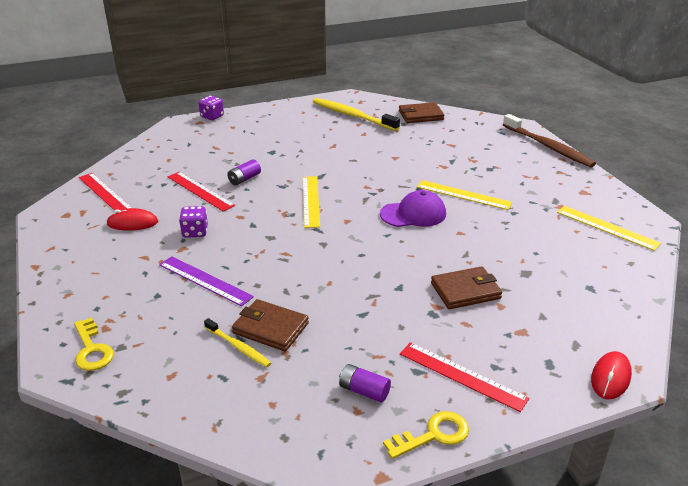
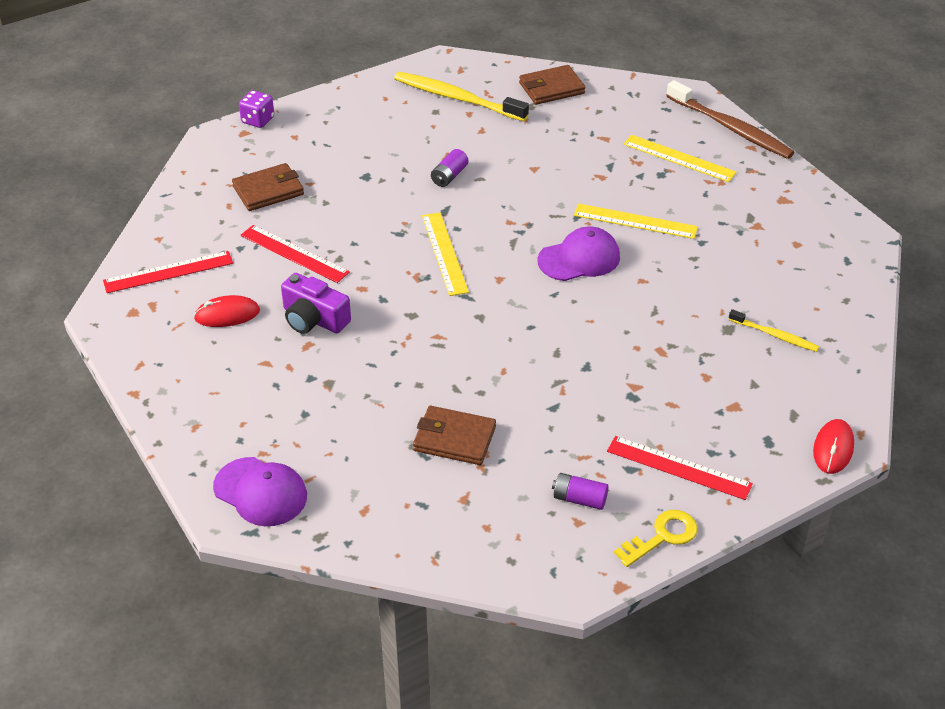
camera: 10 degrees left, 10 degrees up
(92, 349) = (260, 492): yellow key -> purple cap
(105, 193) = (168, 272): red ruler -> red ruler turned 60 degrees counterclockwise
(195, 232) = (314, 319): purple dice -> purple camera
(205, 280) = (354, 386): purple ruler -> none
(238, 347) = (426, 467): yellow toothbrush -> yellow toothbrush (775, 335)
(244, 179) = (345, 227): purple battery -> purple battery (449, 176)
(465, 291) = (663, 362): brown wallet -> brown wallet (268, 191)
(607, 227) = (815, 252): yellow ruler -> yellow ruler (679, 158)

